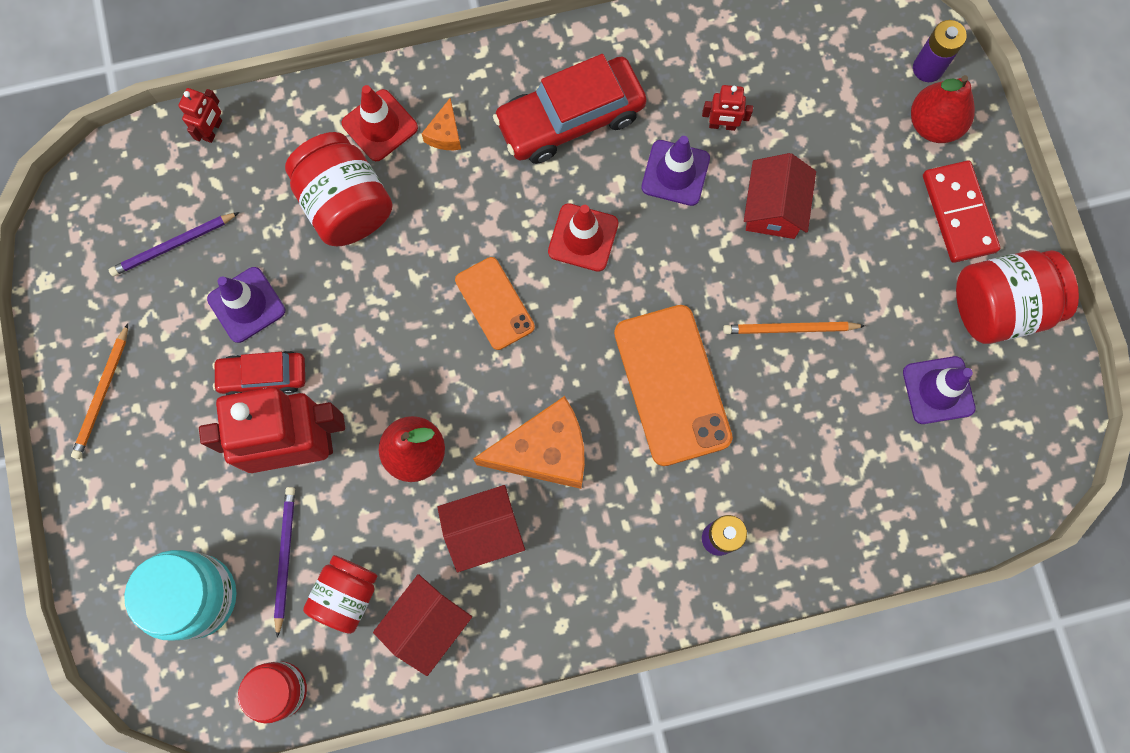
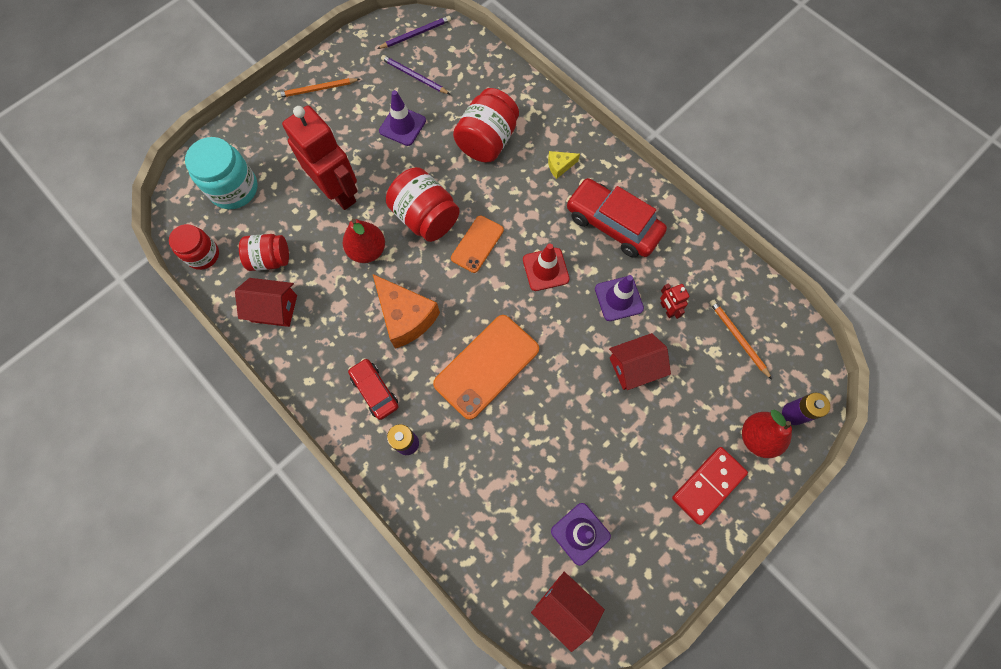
camera: 60 degrees right, 5 degrees down
(213, 130) = (488, 59): red robot -> none
(263, 376) = (368, 154): red car -> red car (375, 391)
(285, 558) = (275, 218): purple pencil -> purple pencil (416, 34)
(380, 125) = (543, 132): red traffic cone -> none
(445, 134) = (560, 166): orange cheese -> yellow cheese
(483, 531) = (342, 309): red house -> red house (565, 607)
(790, 329) = (563, 417): orange pencil -> orange pencil (738, 338)
(999, 306) = (662, 546): red jar -> red jar (425, 217)

